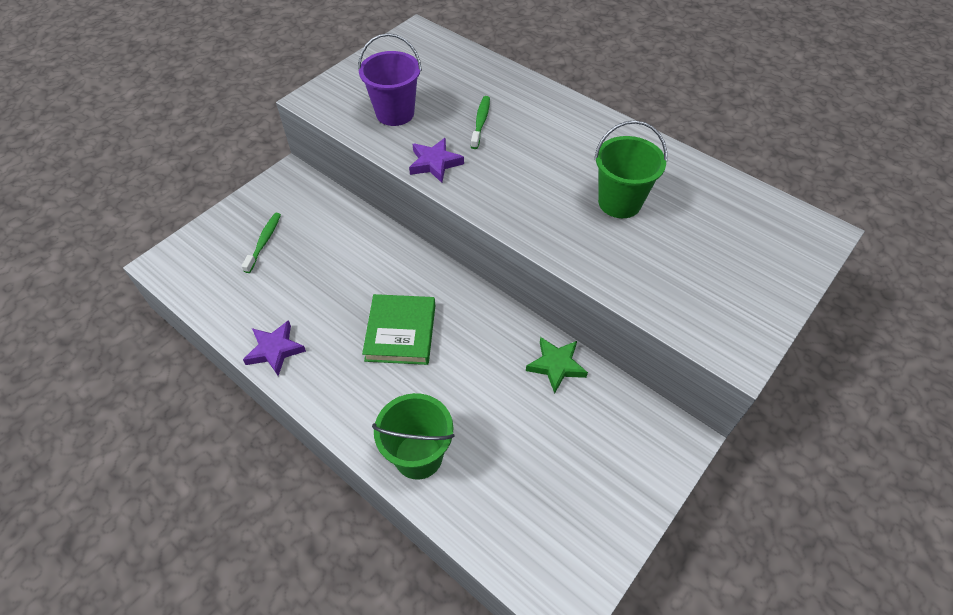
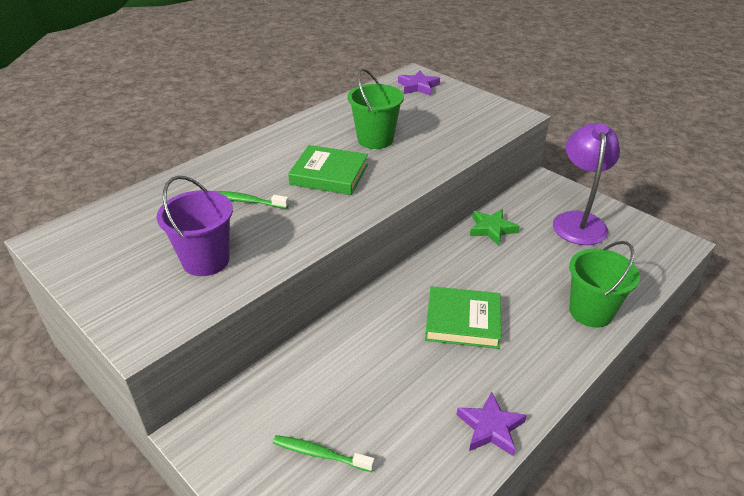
camera: 85 degrees left, 15 degrees down
(435, 163) = (301, 233): purple star -> purple star (418, 86)
(536, 171) = (329, 174): none -> green book
(593, 470) = (578, 221): none -> purple lamp

